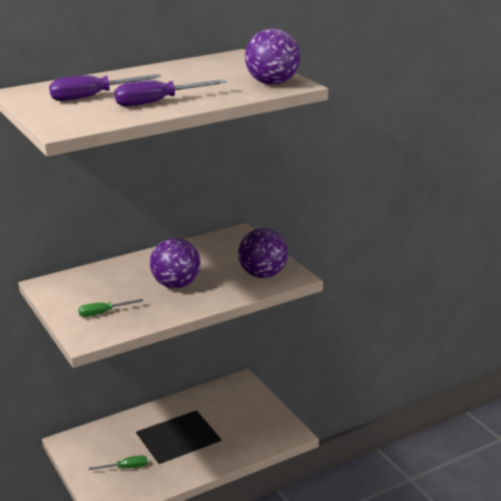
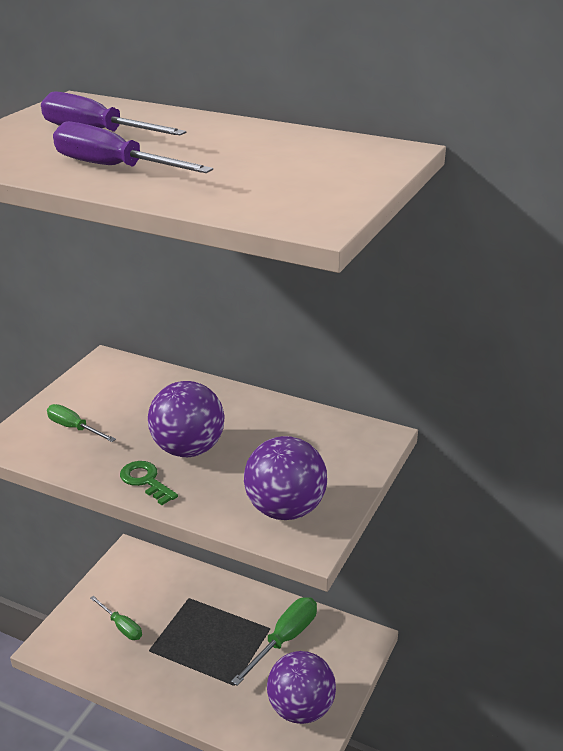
camera: 55 degrees right, 5 degrees up
(187, 304) = (146, 481): none -> green key
(210, 408) = (284, 639): none -> green screwdriver
(272, 83) = (297, 206): purple ball -> purple ball (301, 709)

